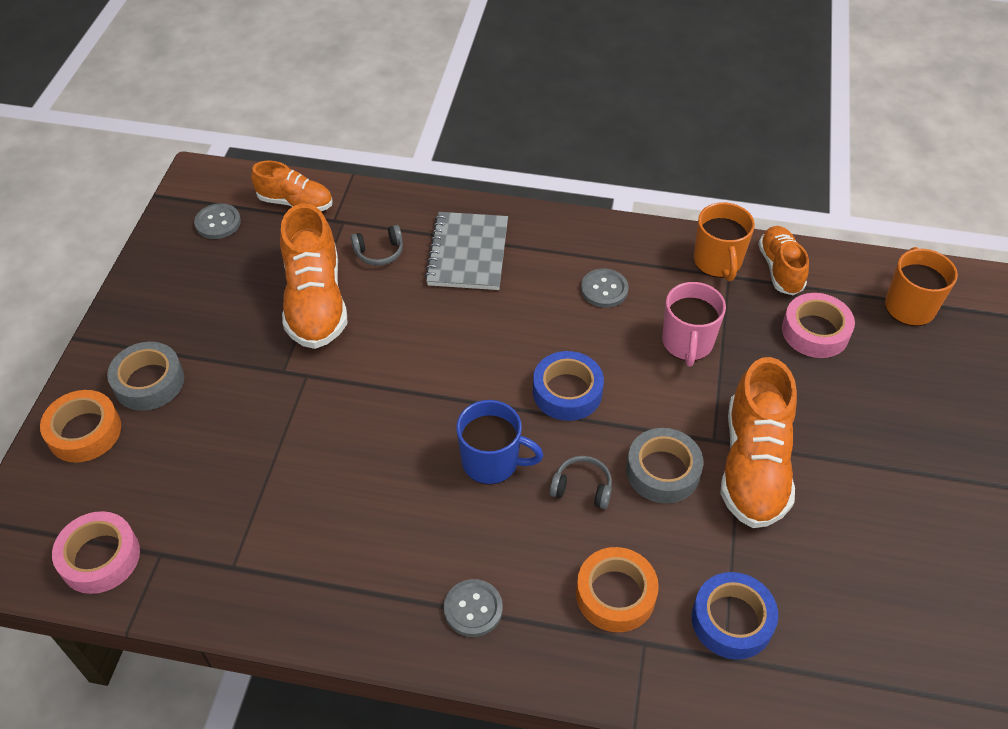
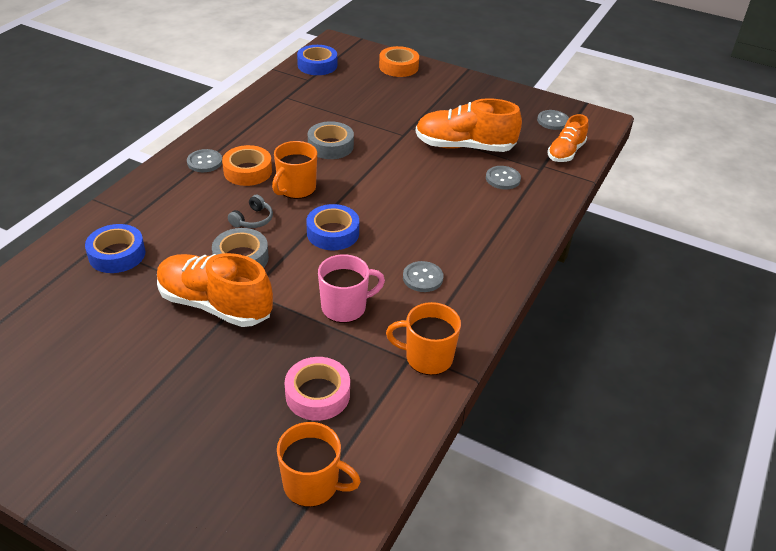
camera: 105 degrees right, 10 degrees down
(100, 557) = (317, 65): pink tape -> blue tape
(149, 382) = (424, 86): grey tape -> grey tape (330, 146)
(379, 252) = (503, 179): grey headphones -> grey button
(468, 253) = (488, 218): grey notebook -> none
(492, 462) = (296, 189): blue mug -> orange mug
(615, 594) = (172, 213): orange tape -> orange tape (248, 171)
(687, 343) = (345, 307): pink mug -> pink mug turned 135 degrees clockwise
(780, 269) = (402, 399): orange shoe -> none

